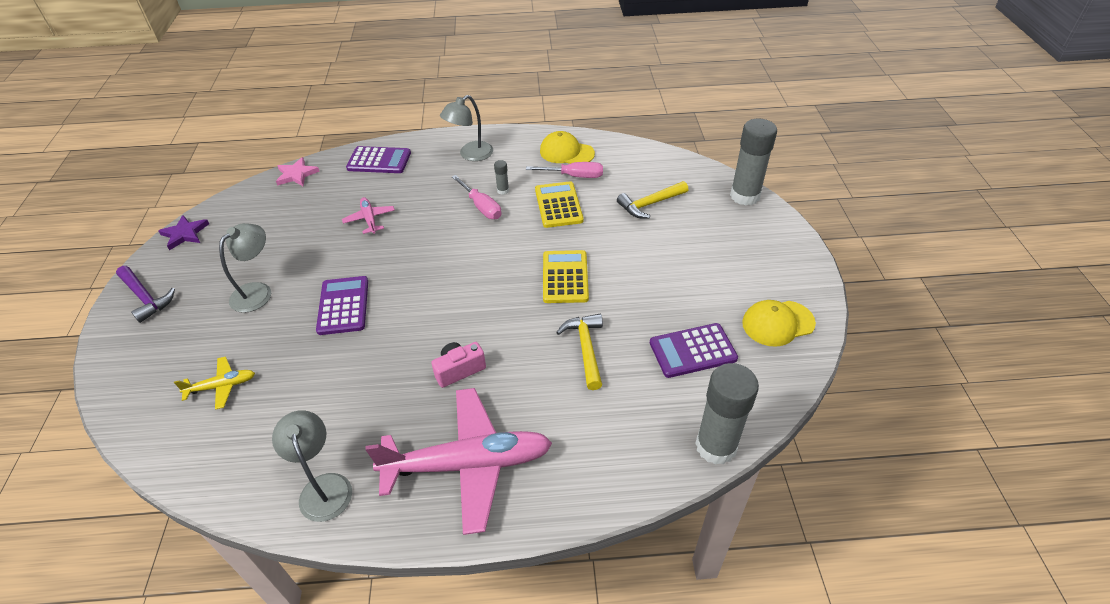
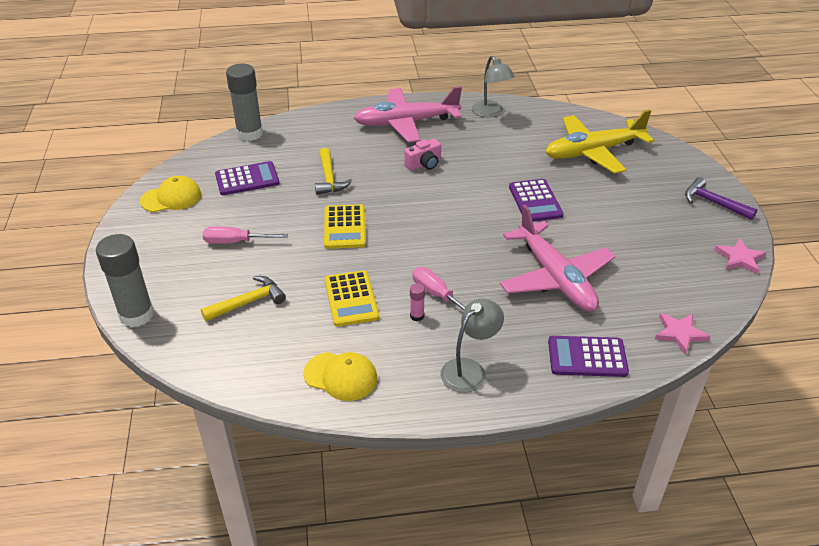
camera: 175 degrees right, 5 degrees down
(185, 234) = (740, 258): purple star -> pink star
(222, 386) = (593, 152): yellow plane -> yellow plane, size x2.22
(257, 291) = (618, 210): grey lamp -> none
(369, 219) = (555, 278): pink plane -> pink plane, size x2.22
(503, 190) = (417, 316): grey glue stick -> pink glue stick
(575, 176) = (331, 338): pink screwdriver -> pink screwdriver (235, 242)

